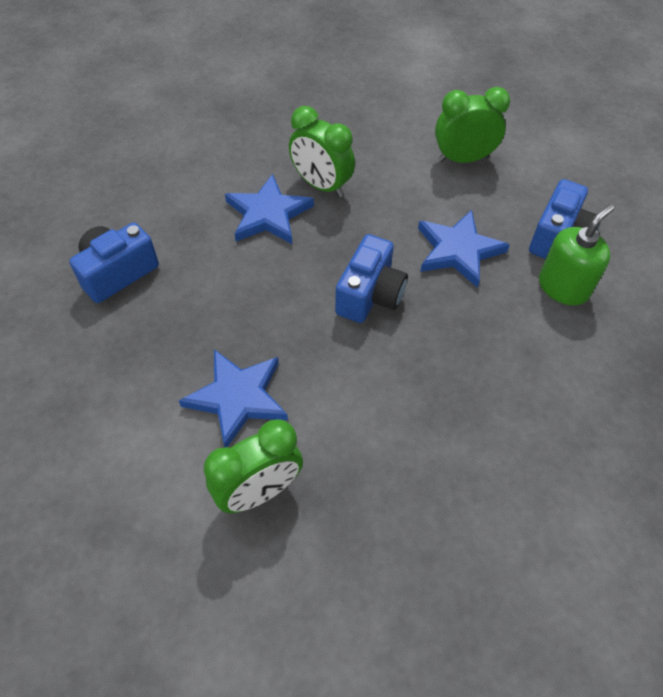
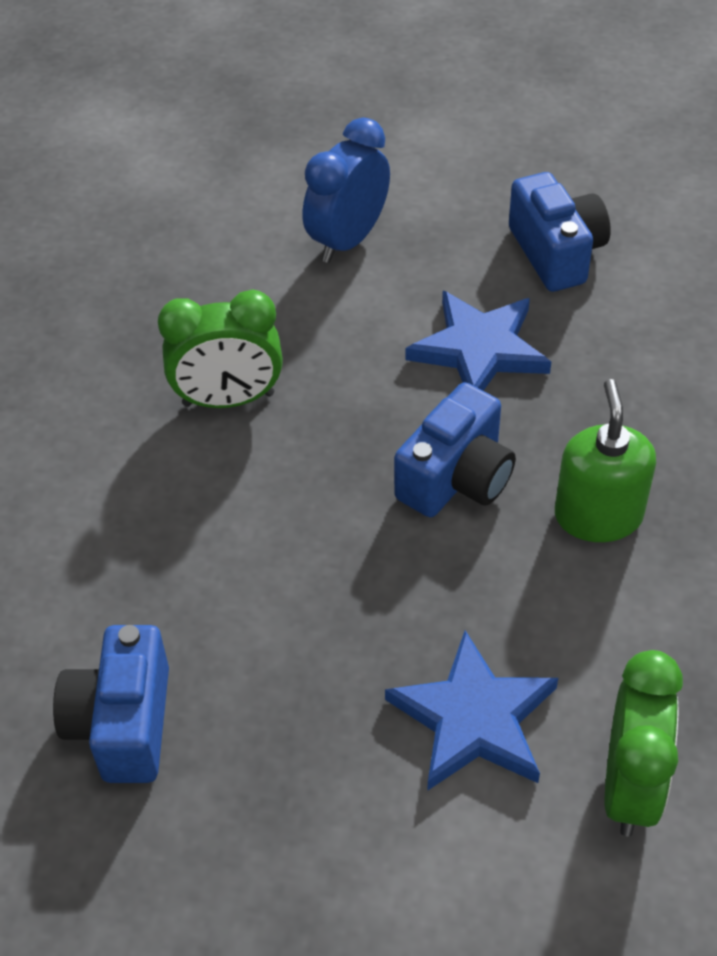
camera: 45 degrees left, 5 degrees down
(268, 214) = (212, 487): blue star -> none
(370, 295) = (456, 478): blue camera -> blue camera turned 60 degrees clockwise
(463, 159) = (348, 240): green clock -> blue clock
(563, 287) = (626, 302): green soap dispenser -> green soap dispenser (598, 515)

